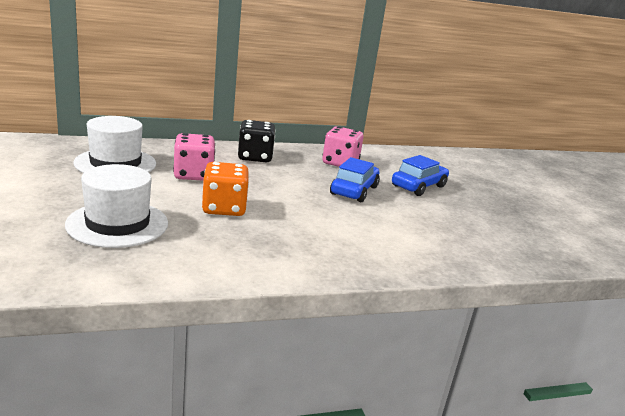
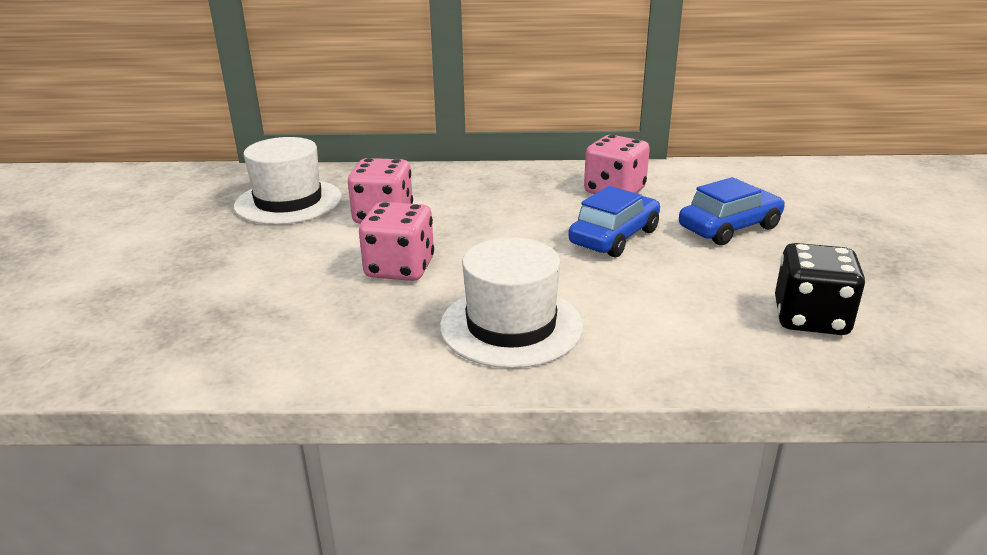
camera: 20 degrees right, 5 degrees up
(117, 224) = (245, 292): white hat -> white hat (511, 326)
(224, 208) = (400, 268): orange dice -> pink dice
(255, 157) = (486, 186): black dice -> black dice (810, 318)

